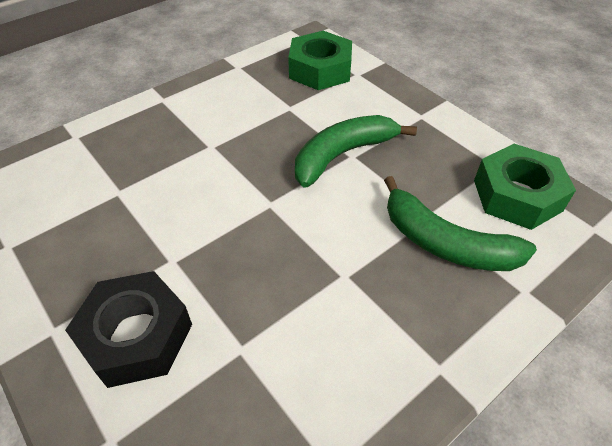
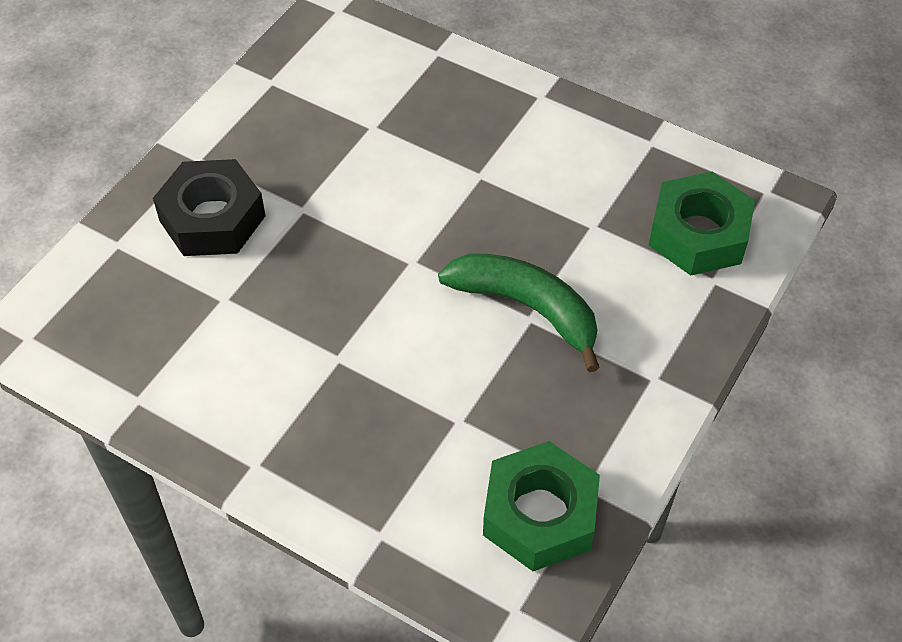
camera: 70 degrees right, 5 degrees up
(446, 243) = (422, 445): green banana -> none

